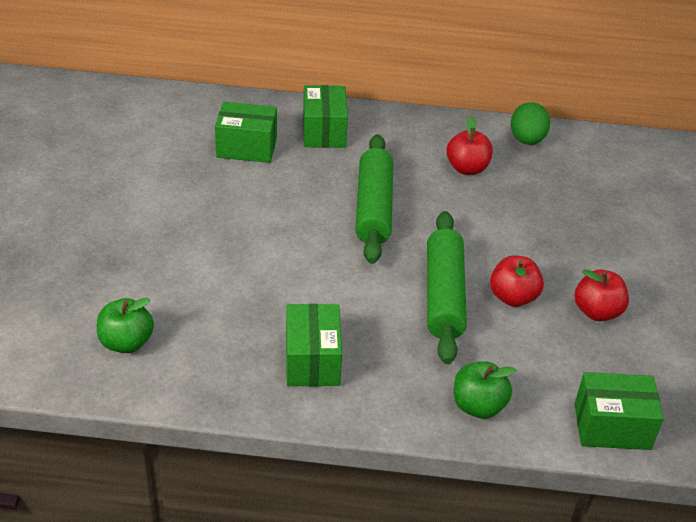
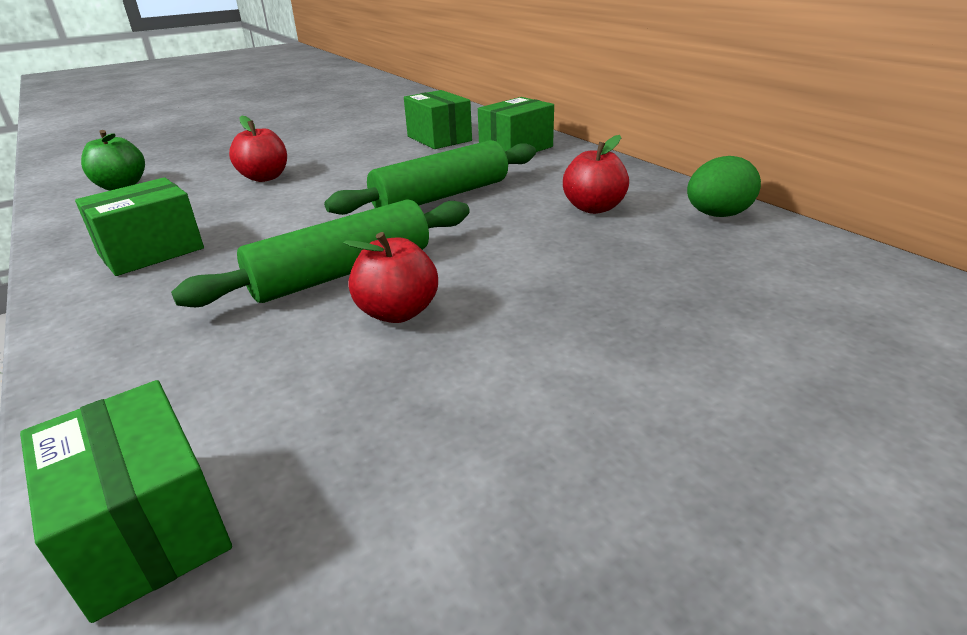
camera: 55 degrees right, 10 degrees down
(478, 406) = (129, 370): green apple -> none
(597, 311) = (456, 388): red apple -> red apple (265, 177)

